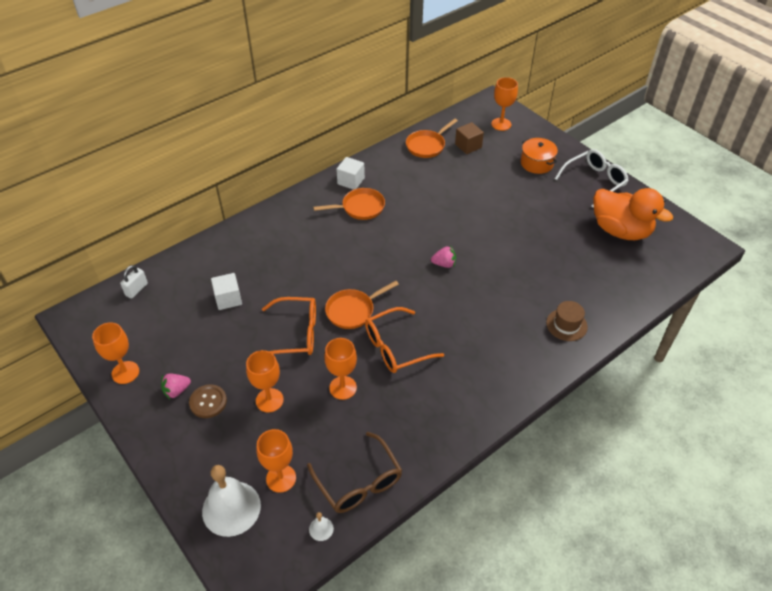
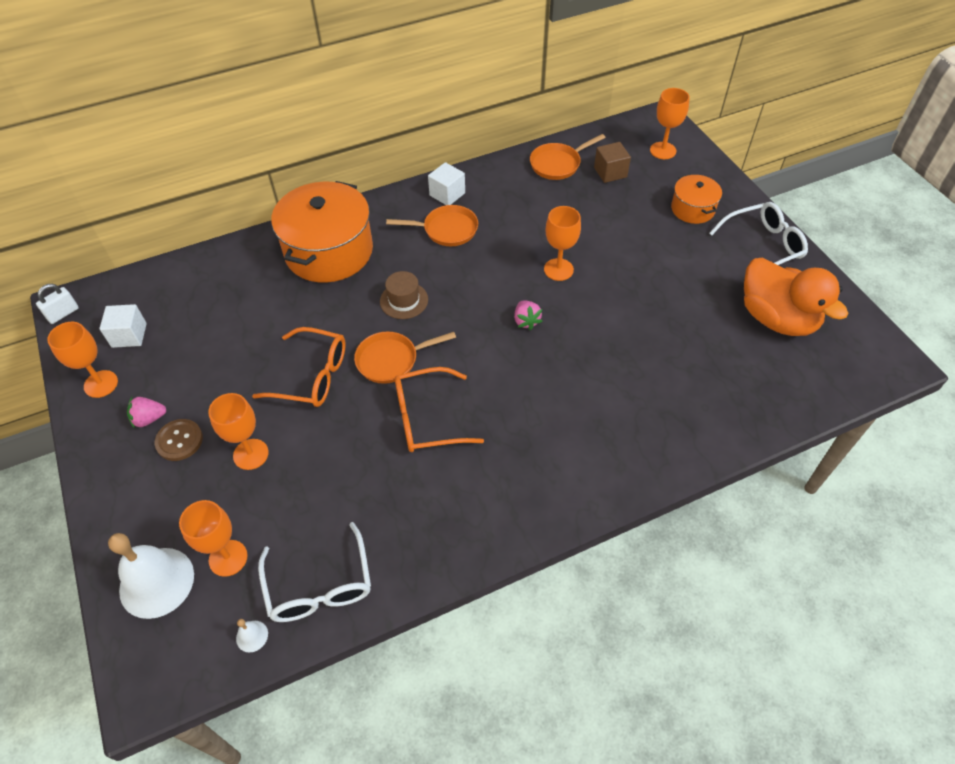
camera: 15 degrees right, 5 degrees up
(136, 289) = (150, 285): white padlock -> white padlock (63, 313)
(228, 299) = (249, 316): white cube -> white cube (129, 335)
(273, 239) = (329, 251): none -> orange pot
(343, 388) = (344, 457): orange goblet -> orange goblet (558, 269)
(358, 481) = (319, 585): brown glasses -> white glasses
(444, 264) = (526, 321): pink strawberry -> pink strawberry turned 60 degrees clockwise
(566, 325) = (659, 433): brown hat -> brown hat (404, 300)

